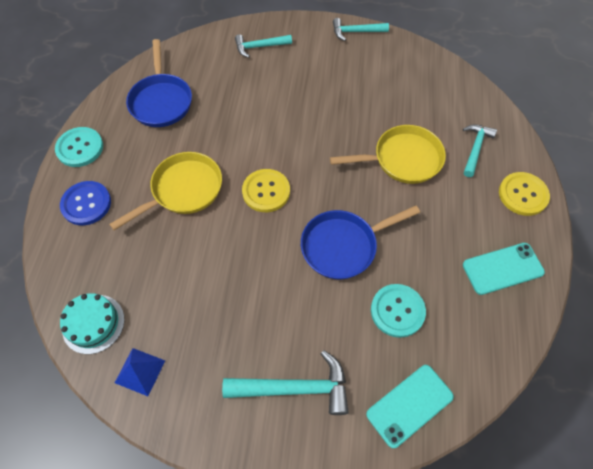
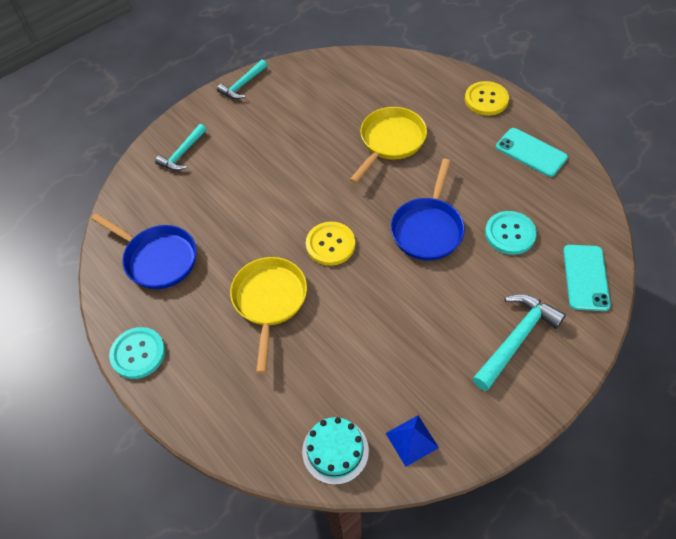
camera: 45 degrees left, 5 degrees down
(86, 204) = (206, 384): blue button -> none
(475, 149) = (424, 96): turquoise hammer -> none
(502, 268) = (531, 152): turquoise phone -> turquoise phone turned 75 degrees counterclockwise

